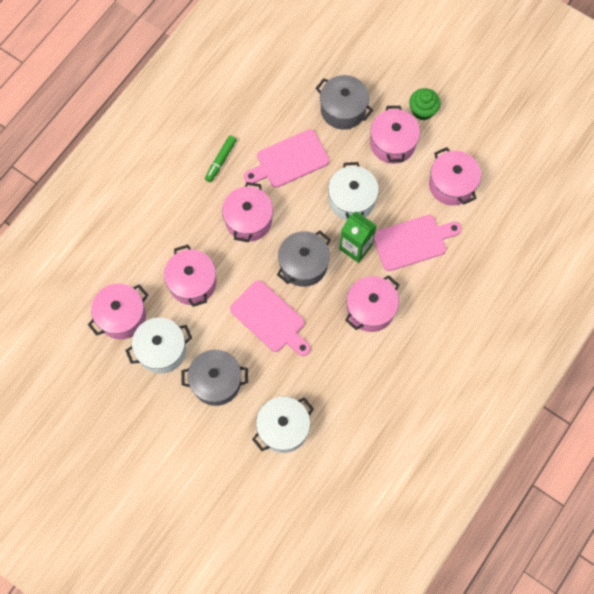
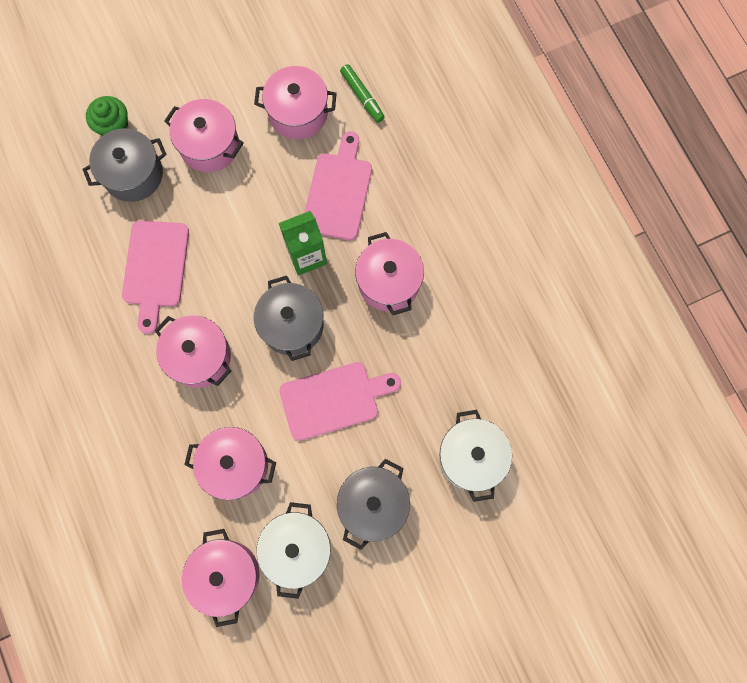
camera: 60 degrees left, 5 degrees up
(221, 160) = (104, 347): green marker -> green marker (362, 96)
(352, 200) = (248, 228): white pot -> none
(422, 110) = (191, 91): green cupcake -> green cupcake (114, 126)

